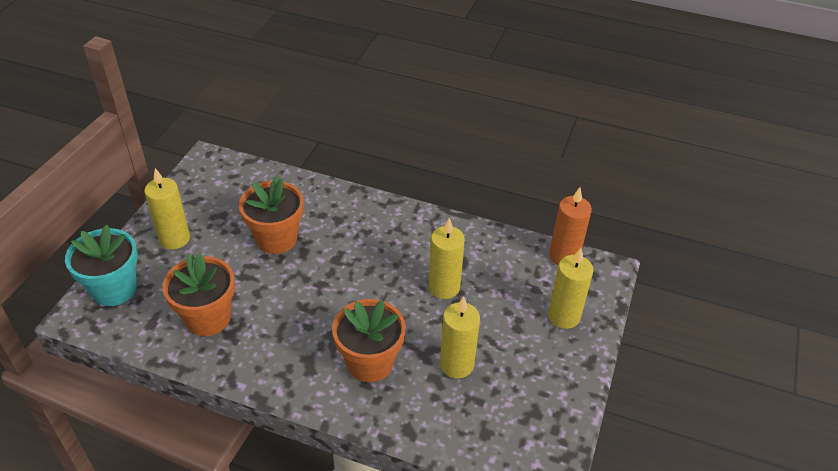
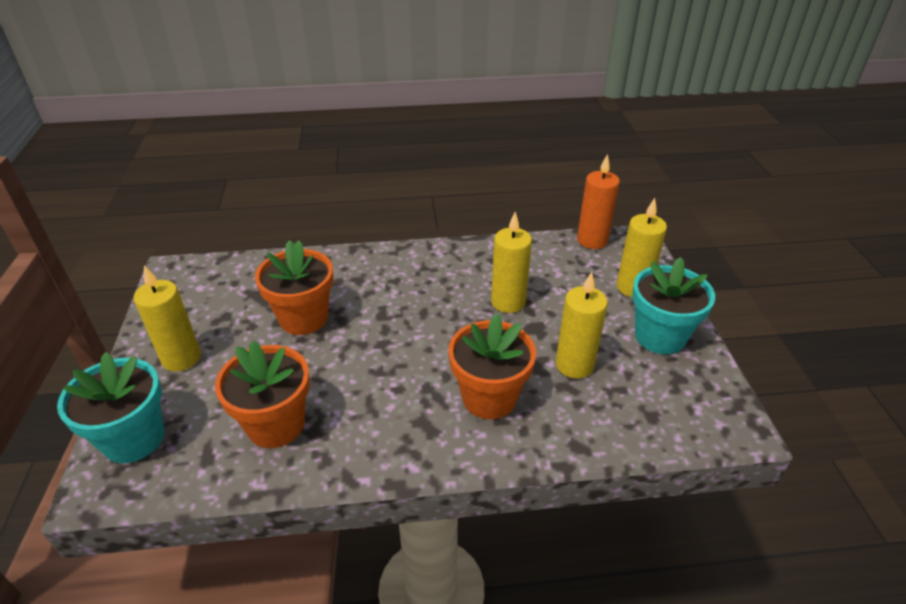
camera: 25 degrees left, 5 degrees down
(549, 370) = (660, 336): none -> turquoise flower pot

